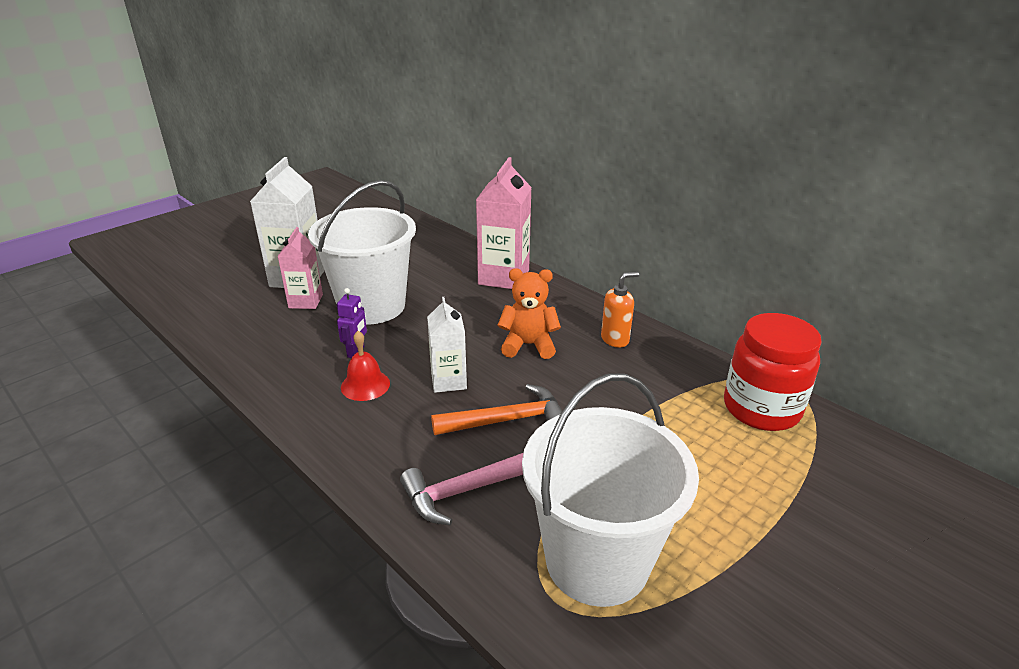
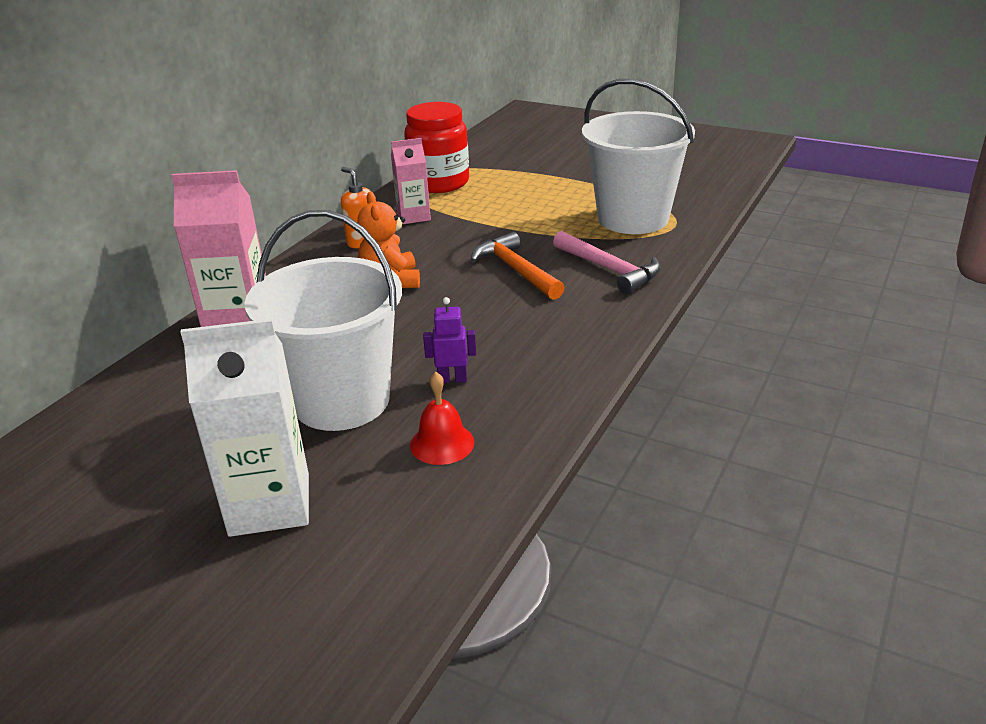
camera: 105 degrees left, 0 degrees up
(305, 301) = (344, 465): pink carton -> pink carton (413, 216)
(365, 385) = (510, 354): red bell -> red bell (442, 443)
(448, 381) = (476, 309): white carton -> none

